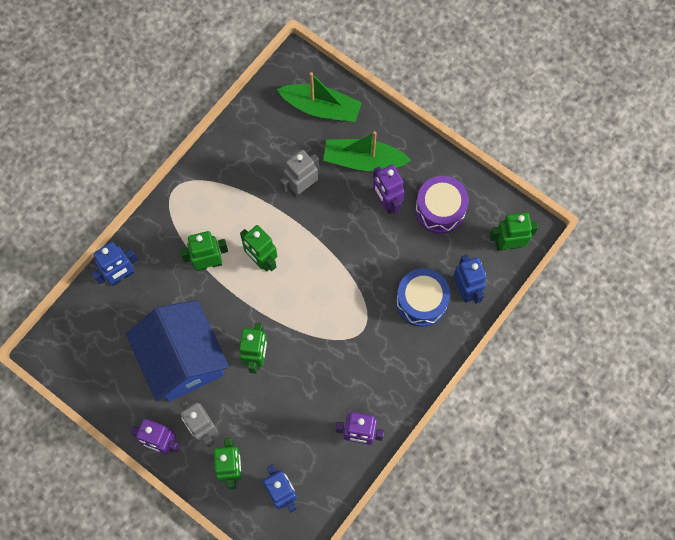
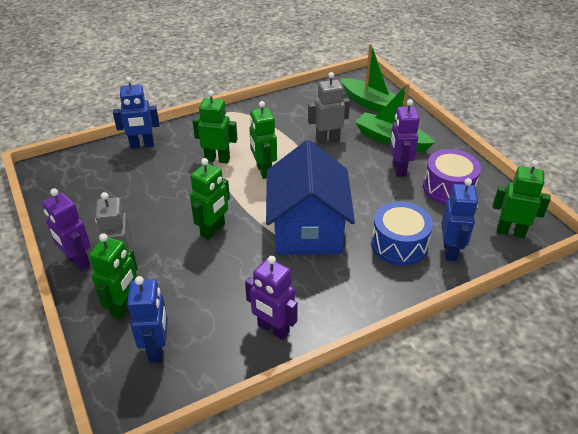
camera: 25 degrees right, 30 degrees down
(183, 359) = (147, 210): blue house -> blue house (307, 229)

